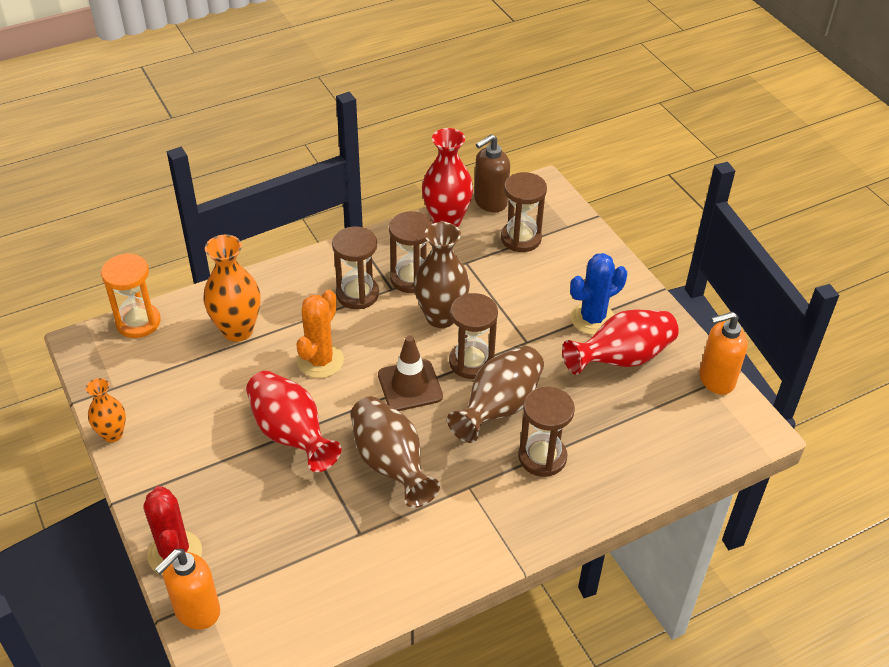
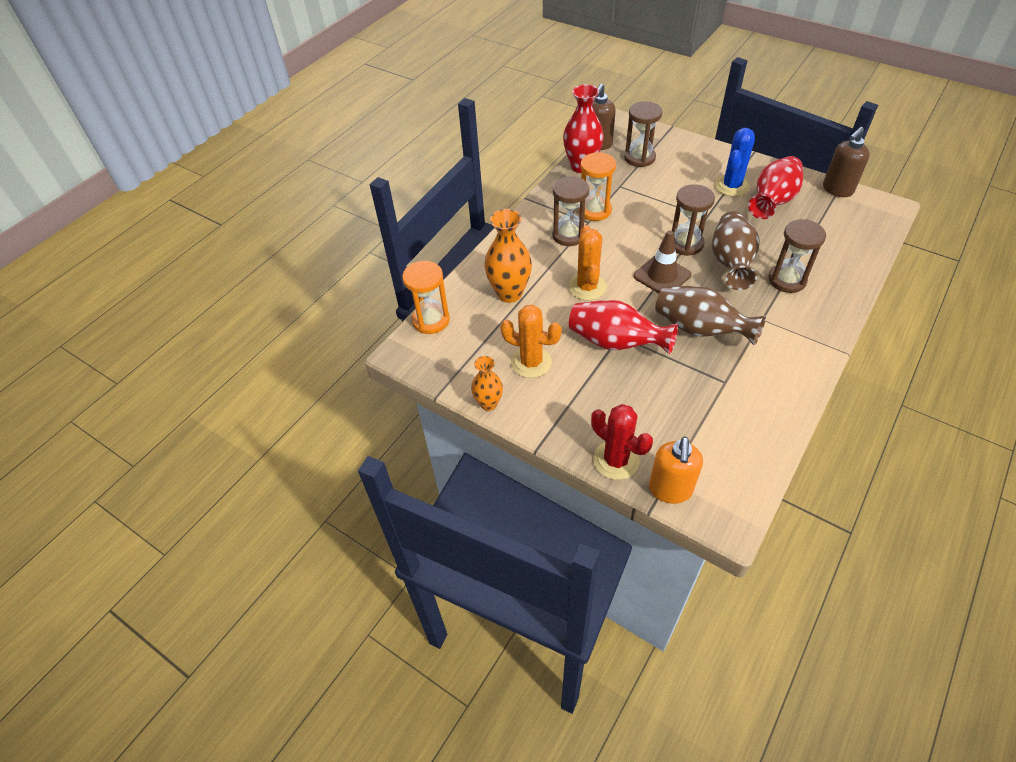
camera: 25 degrees left, 5 degrees up
(190, 413) = (531, 362): none -> orange cactus
(411, 278) = (595, 210): brown hourglass -> orange hourglass
(441, 317) = (638, 225): brown vase -> none
(716, 380) = (837, 189): orange soap dispenser -> brown soap dispenser

